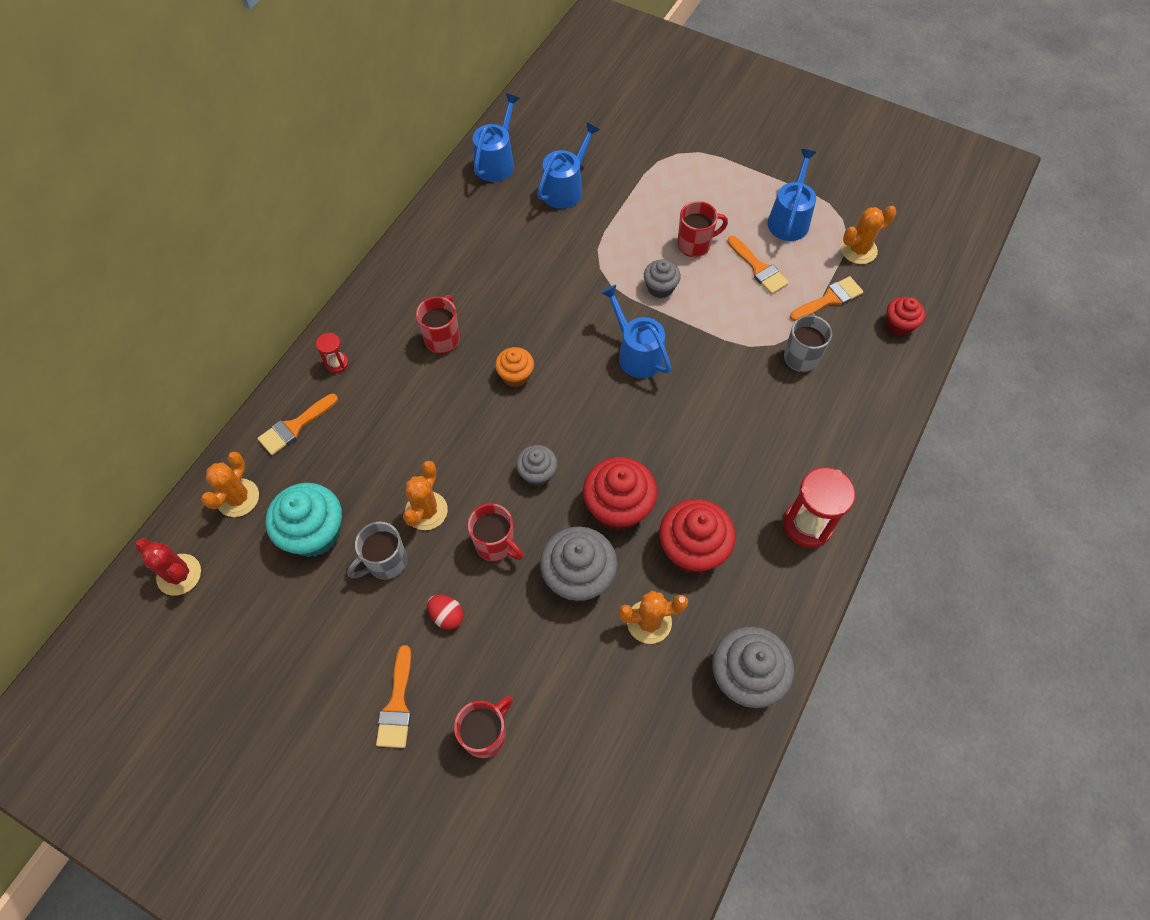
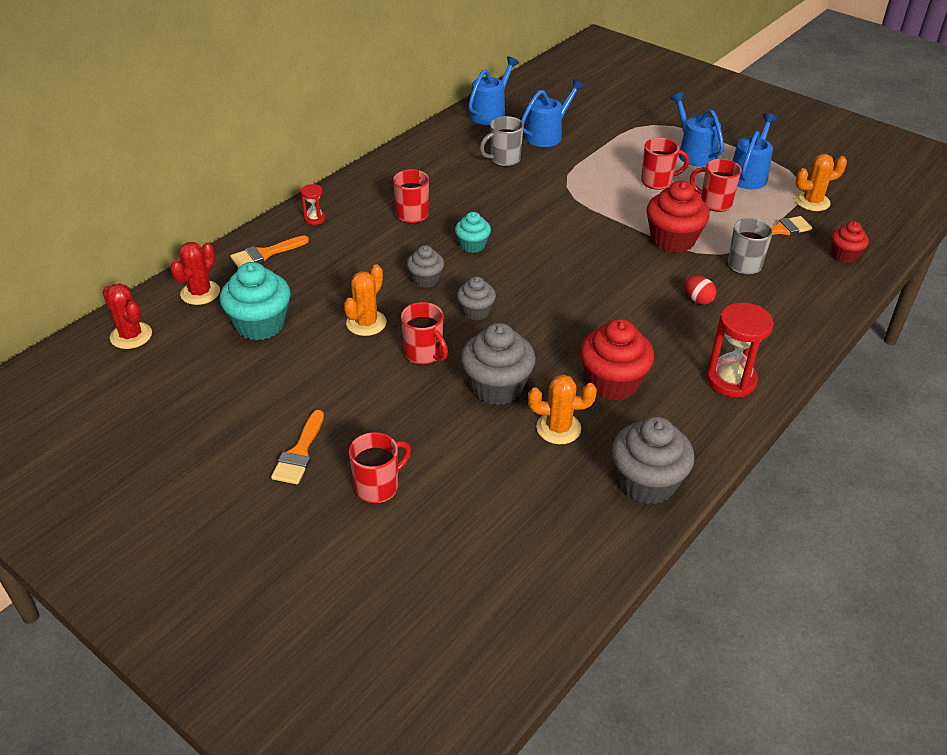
camera: 10 degrees right, 20 degrees down
(238, 498) = (200, 293): orange cactus -> red cactus
(386, 562) = (319, 352): grey mug -> grey mug (504, 160)
(447, 616) = (365, 397): red egg -> red egg (698, 300)
(515, 375) = (472, 245): orange cupcake -> turquoise cupcake
(618, 507) = (547, 344): red cupcake -> red cupcake (672, 240)
(637, 353) = (588, 244): blue watering can -> blue watering can (694, 153)
(660, 288) = (619, 205): grey cupcake -> grey cupcake (426, 279)
(759, 268) = (714, 203): orange brush -> red mug

